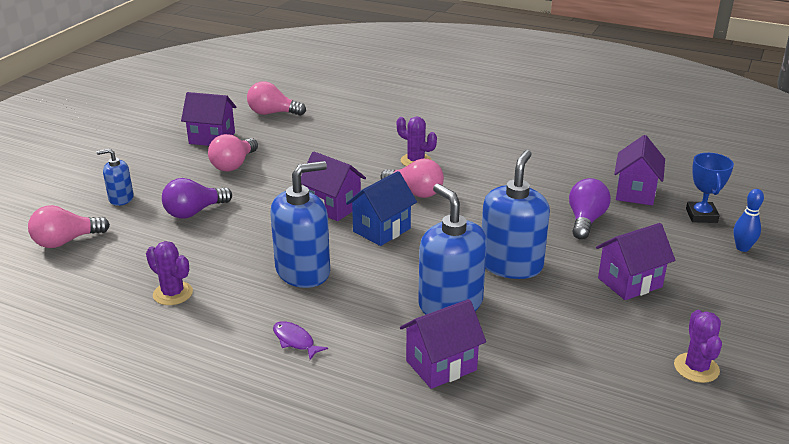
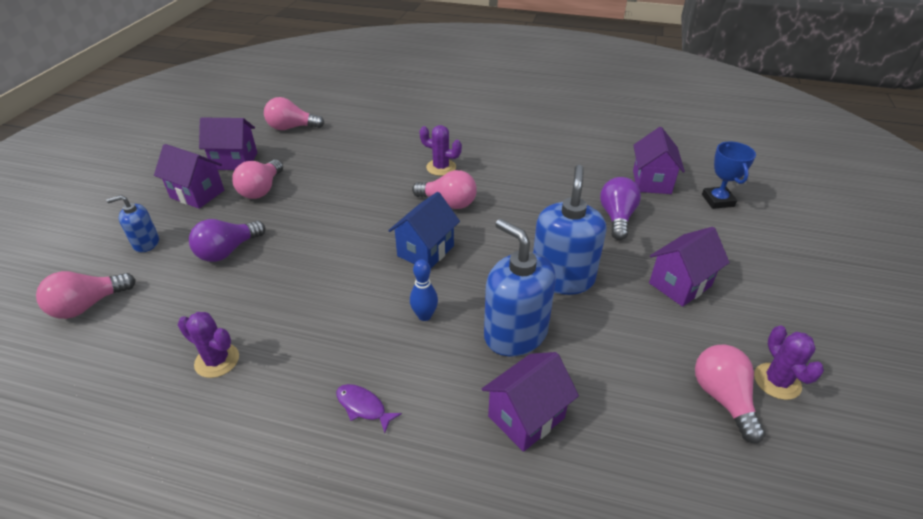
camera: 10 degrees left, 10 degrees up
(303, 271) = (355, 312): blue soap dispenser -> none
(333, 207) = (371, 229): purple house -> purple house (197, 194)
(635, 374) = (722, 398): none -> pink light bulb
(742, 248) = (766, 232): blue bowling pin -> blue bowling pin (424, 316)

